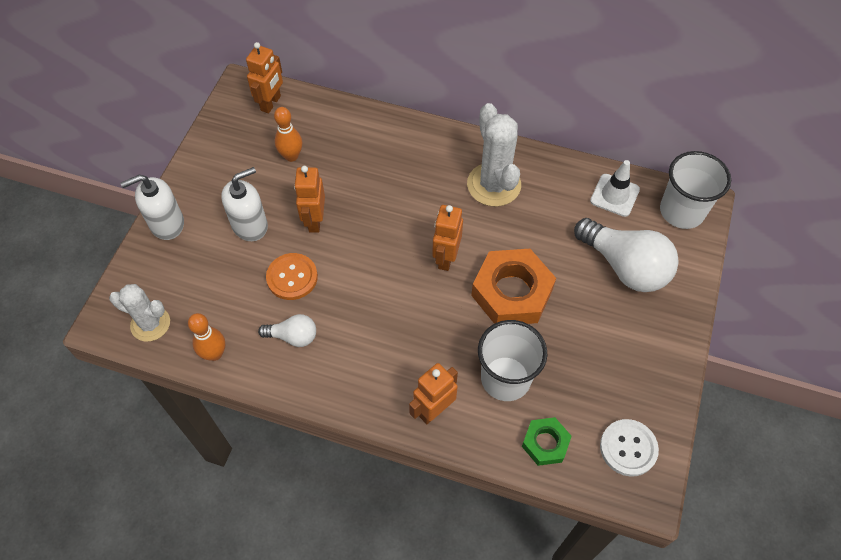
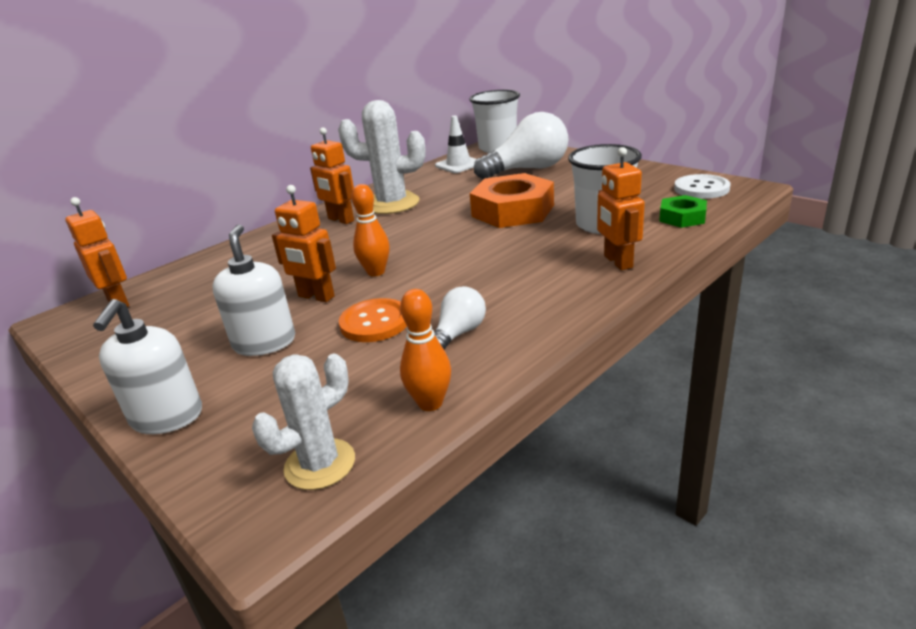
camera: 60 degrees left, 30 degrees down
(291, 156) = (210, 299): orange bowling pin -> orange bowling pin (376, 272)
(446, 258) = (445, 233): orange robot -> orange robot (340, 220)

